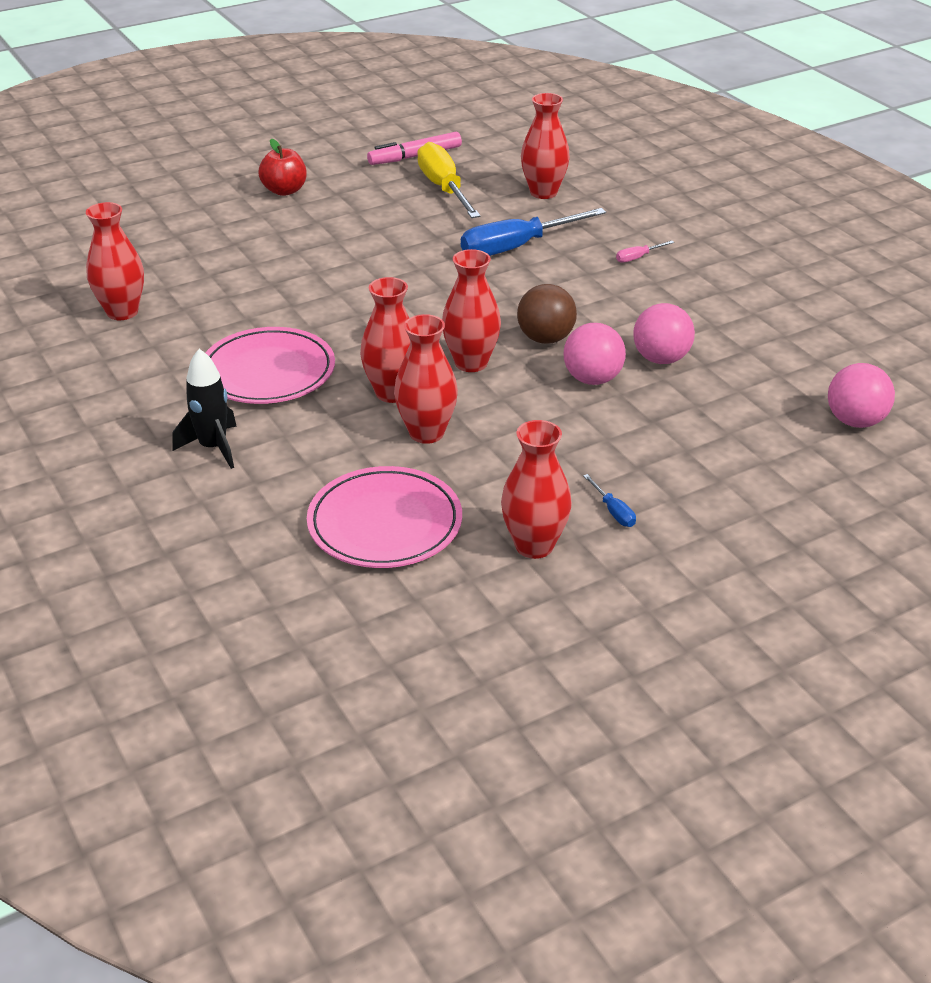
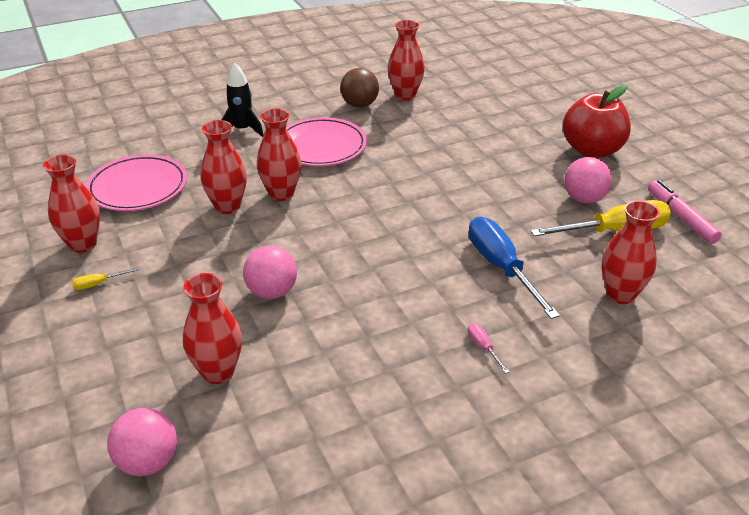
camera: 95 degrees right, 0 degrees up
(284, 191) = (592, 150): red apple -> red apple, size x1.62
(471, 363) = (311, 230): red vase -> red vase (218, 372)
(545, 339) = (340, 272): brown ball -> brown ball (359, 105)
(613, 511) = (98, 284): blue screwdriver -> yellow screwdriver
(661, 359) = (292, 338): pink ball -> pink ball (584, 199)

